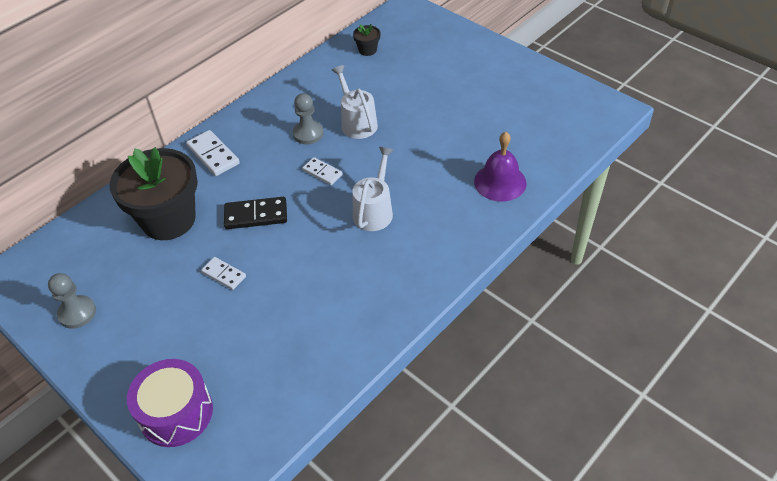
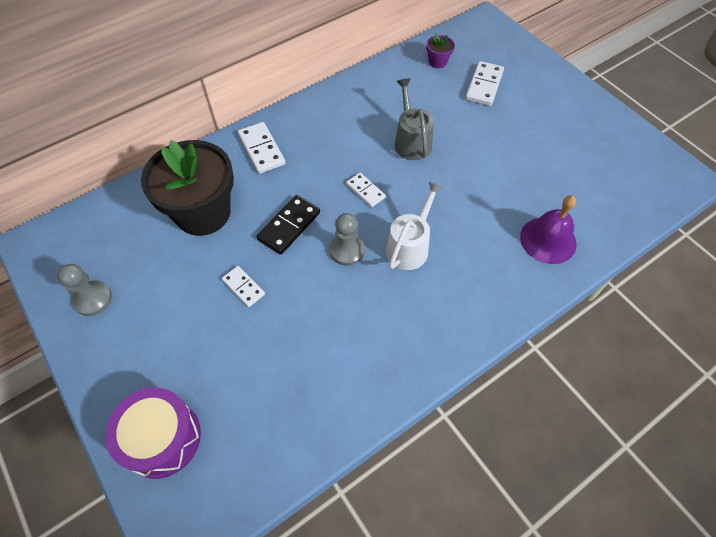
camera: 10 degrees right, 10 degrees up
(256, 215) = (289, 226): black domino -> black domino turned 60 degrees counterclockwise
(308, 133) = (360, 144): grey pawn -> grey pawn (347, 250)
(357, 122) = (411, 141): white watering can -> grey watering can
(367, 50) = (437, 62): black flower pot -> purple flower pot
(416, 63) = (484, 85): none -> white domino

